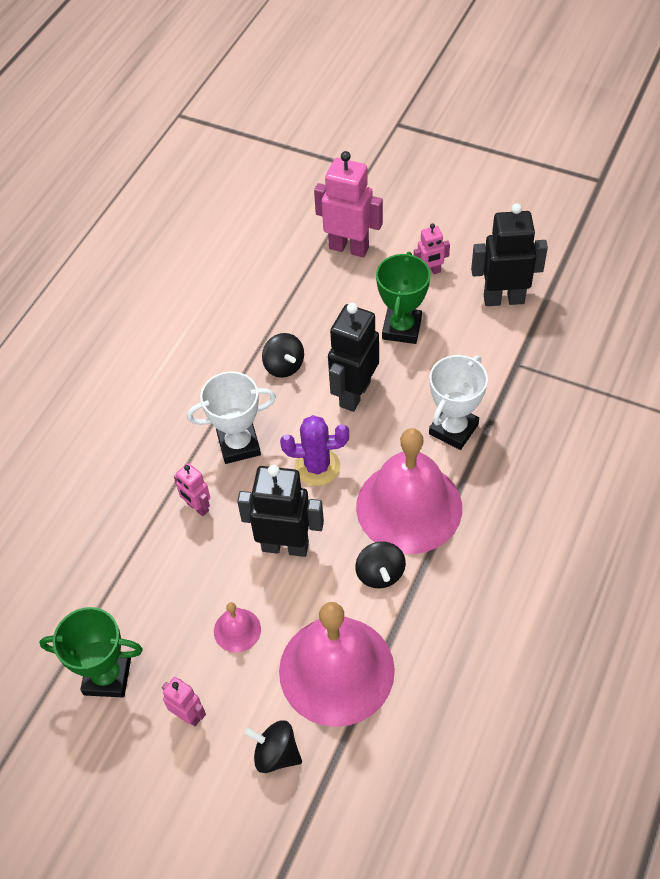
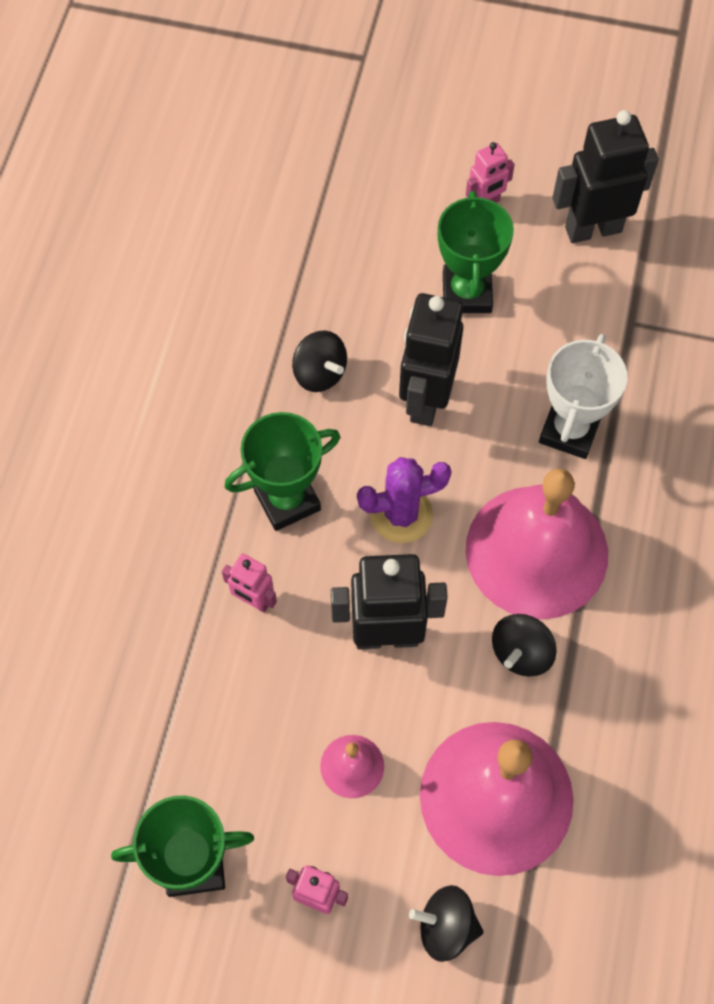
camera: 15 degrees left, 10 degrees up
(239, 445) = (287, 500): white trophy -> green trophy
(349, 248) = (366, 181): pink robot -> none
(380, 574) = (521, 653): black spinning top -> black spinning top turned 60 degrees clockwise

